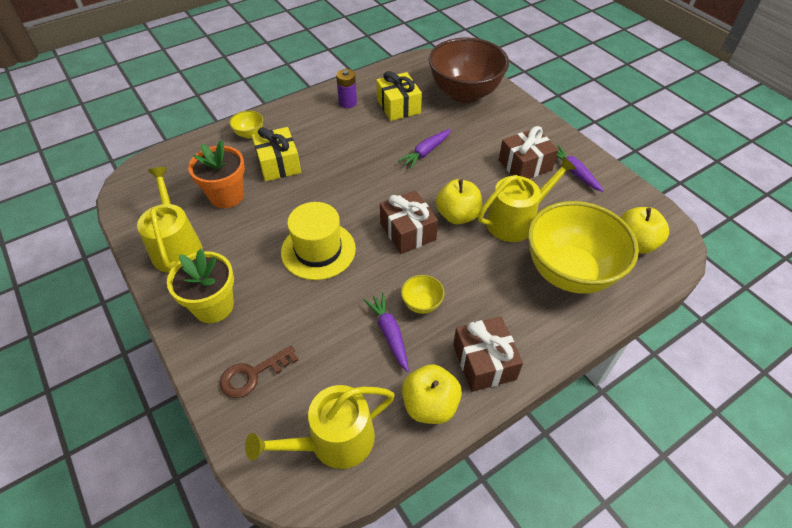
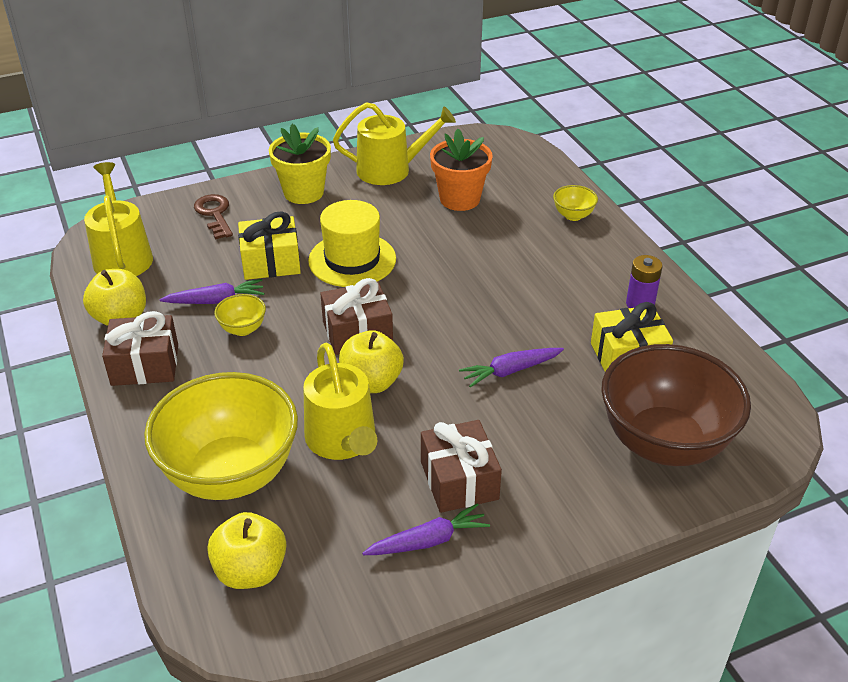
camera: 100 degrees right, 10 degrees down
(278, 164) = (509, 237): yellow gift -> yellow gift (271, 262)
(426, 152) = (510, 371): purple carrot -> purple carrot turned 75 degrees counterclockwise

